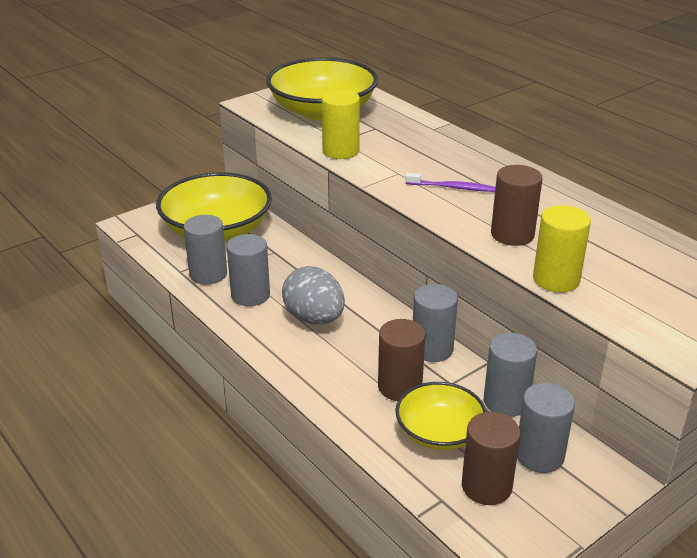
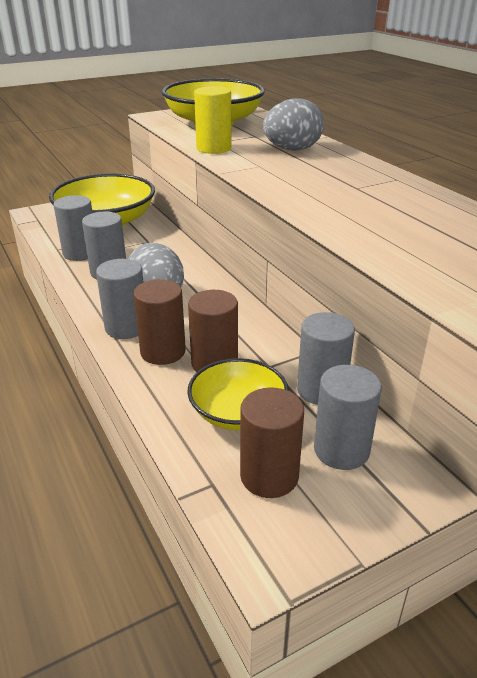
camera: 10 degrees right, 0 degrees up
(422, 147) = (292, 150): none -> grey egg
(432, 349) = (261, 333): grey cylinder -> grey cylinder (126, 327)
(453, 187) = (308, 179): purple toothbrush -> none
(512, 234) = (353, 217): brown cylinder -> brown cylinder (163, 352)
(556, 279) = (386, 257): yellow cylinder -> none

